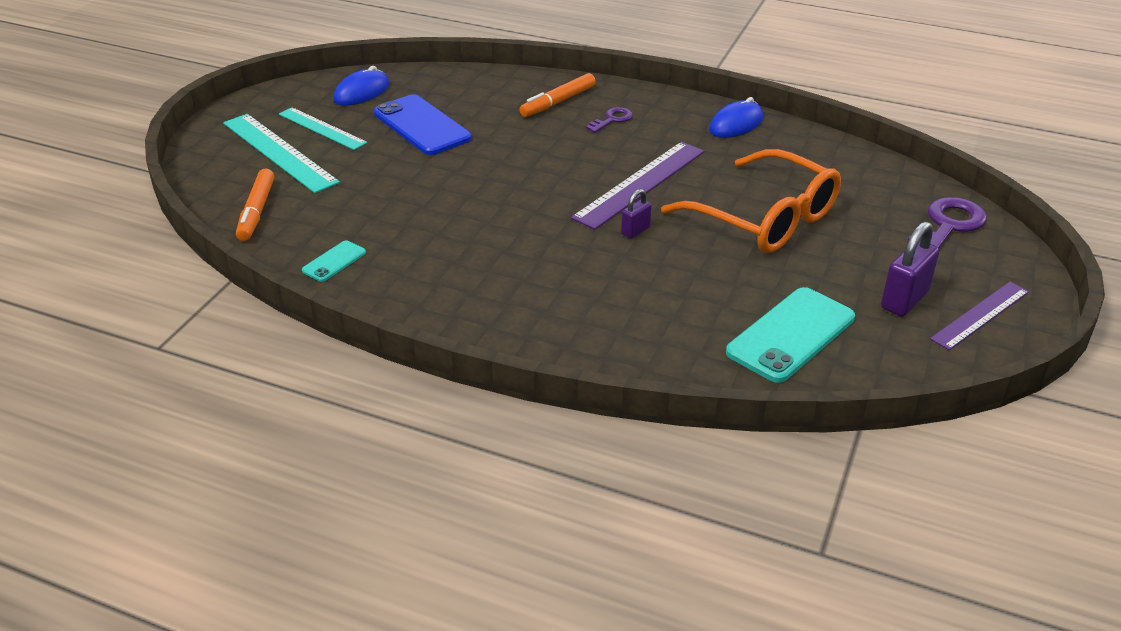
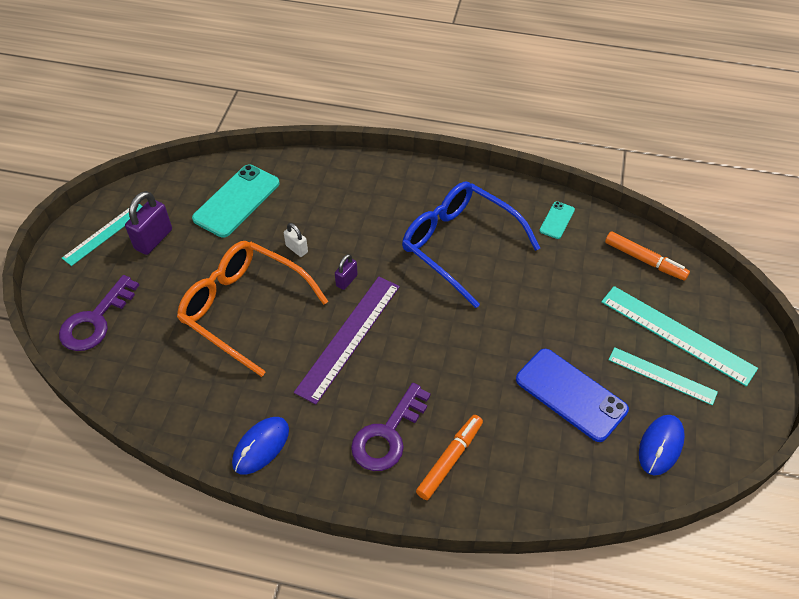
camera: 170 degrees right, 15 degrees up
(256, 211) = (644, 260): orange marker -> orange marker turned 135 degrees clockwise
(479, 249) = (459, 245): none -> blue glasses
(612, 119) = (387, 435): purple key -> purple key, size x1.83
(699, 268) = (296, 249): none -> white padlock
(980, 315) = (105, 233): purple ruler -> turquoise ruler

